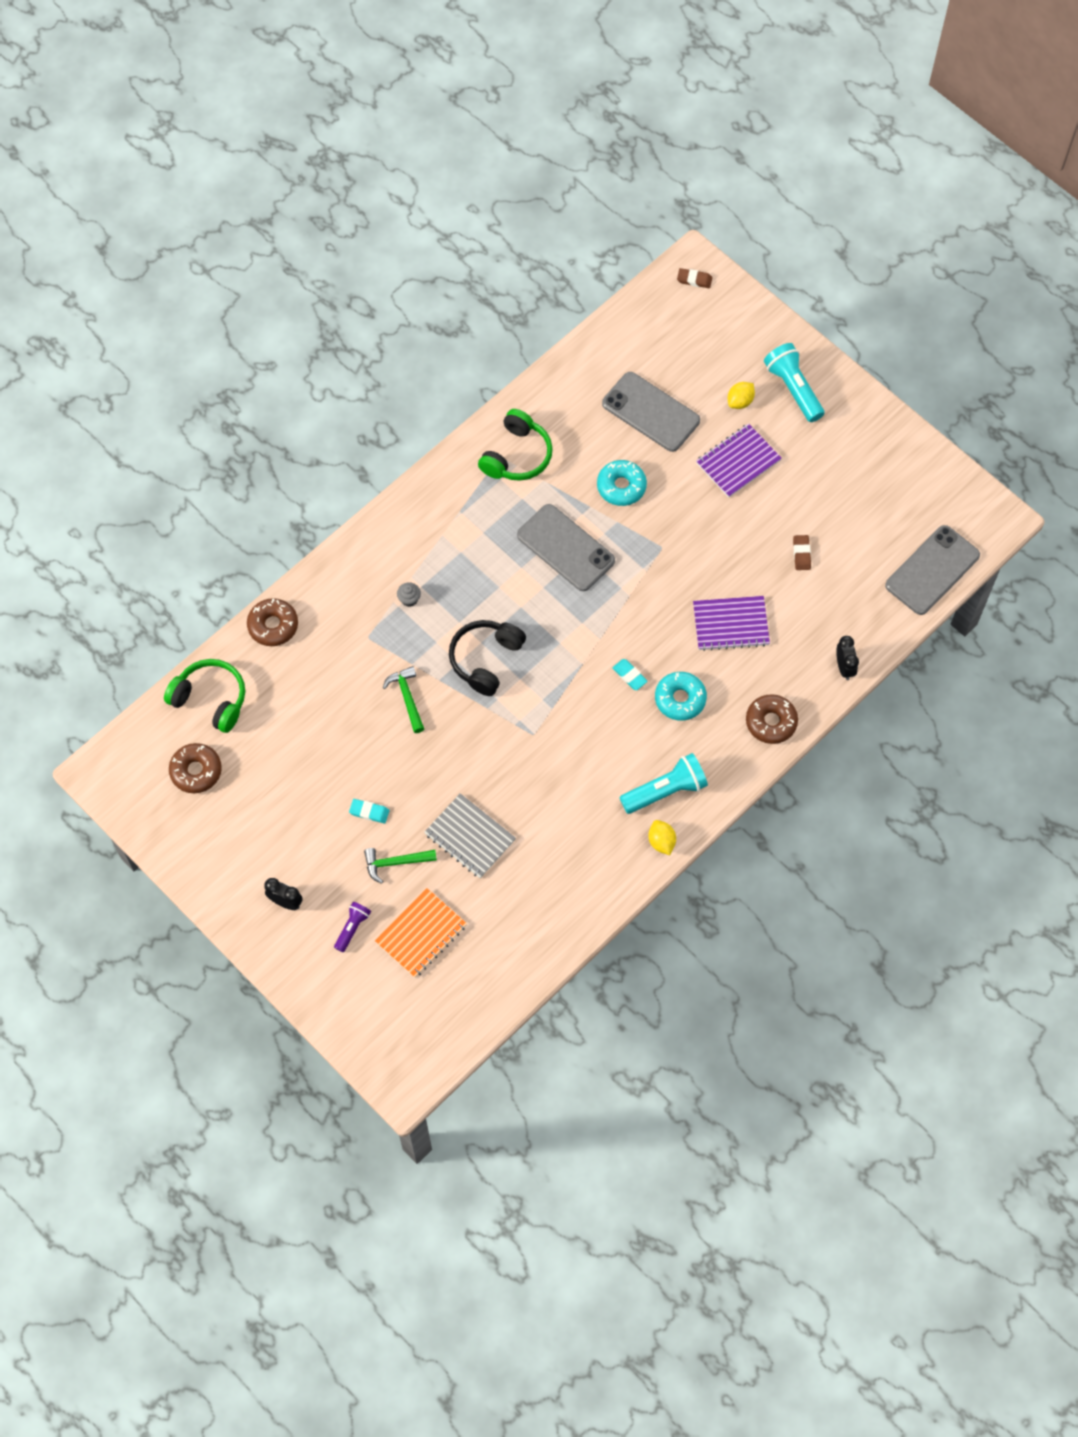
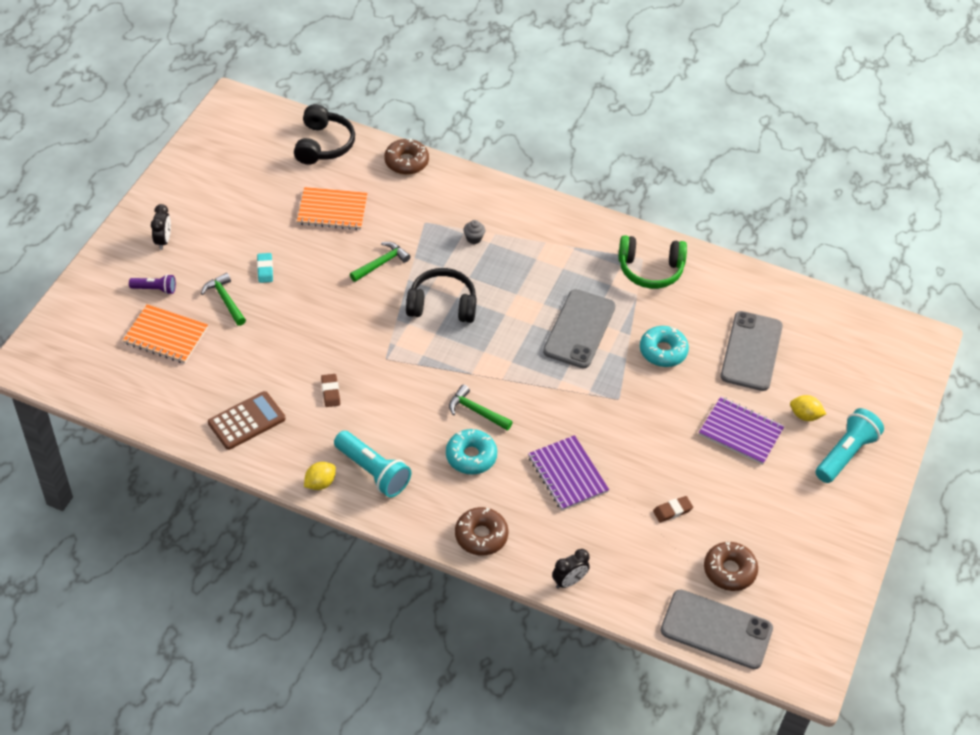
camera: 65 degrees right, 15 degrees down
(196, 771) = (257, 154): brown donut -> brown donut (729, 570)
(210, 699) = (323, 144): green headphones -> black headphones
(312, 721) = (332, 210): none -> orange notebook
(470, 837) = (269, 342): grey notebook -> none
(562, 886) = (247, 421): none -> brown calculator
(629, 675) = (476, 411): turquoise eraser -> green hammer
(694, 280) = (909, 345): brown eraser -> brown eraser (330, 392)

